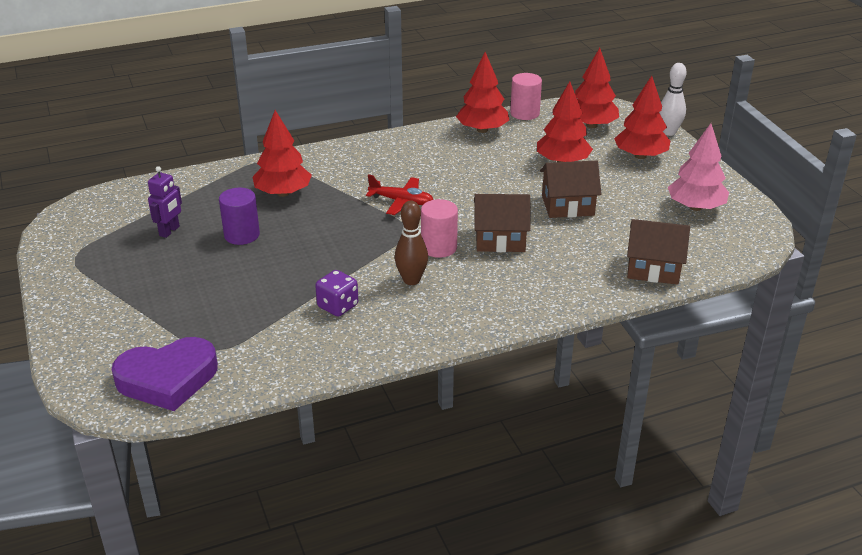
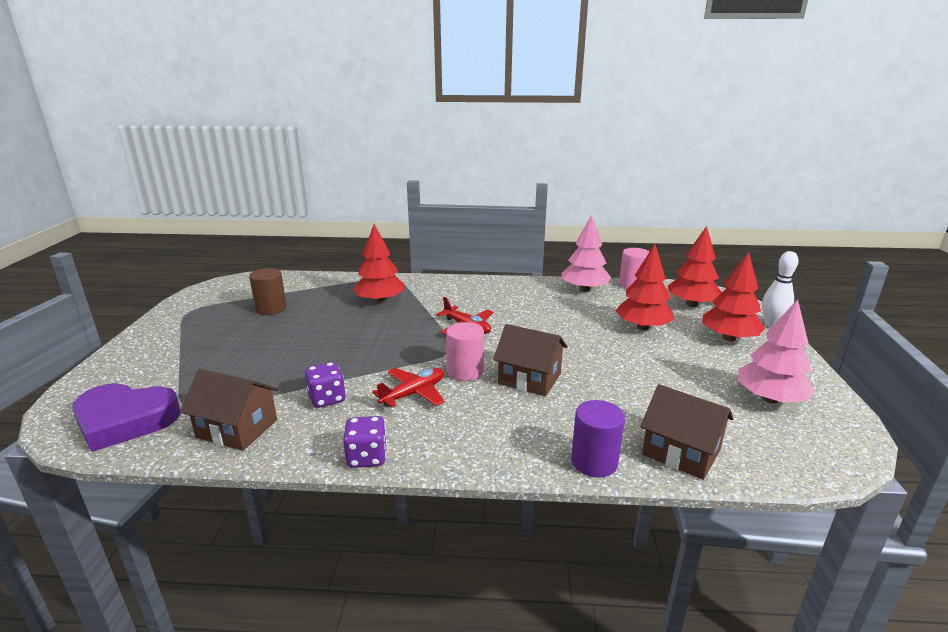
camera: 25 degrees right, 10 degrees down
(169, 231) = (271, 309): purple robot -> brown cylinder
(242, 235) = (317, 323): purple cylinder -> purple cylinder (594, 462)
(411, 280) = (413, 393): brown bowling pin -> red plane
(423, 342) = (367, 457): none -> purple dice
(482, 130) = (584, 289): red tree -> pink tree
(567, 206) = (621, 365): brown house -> brown house (237, 429)

